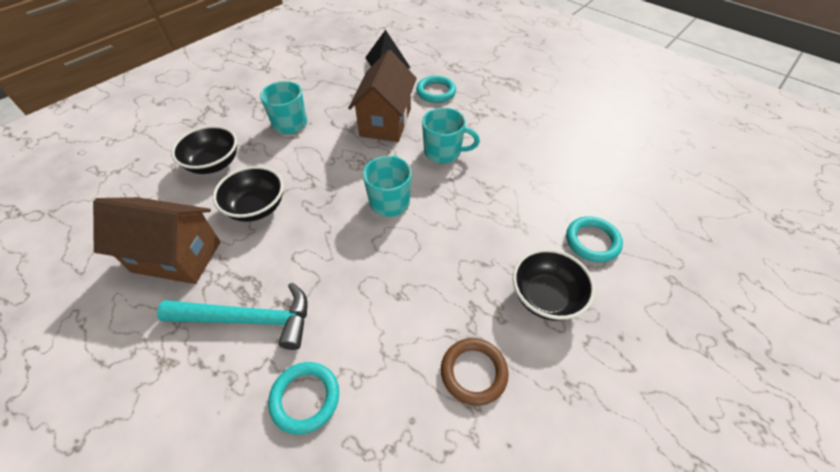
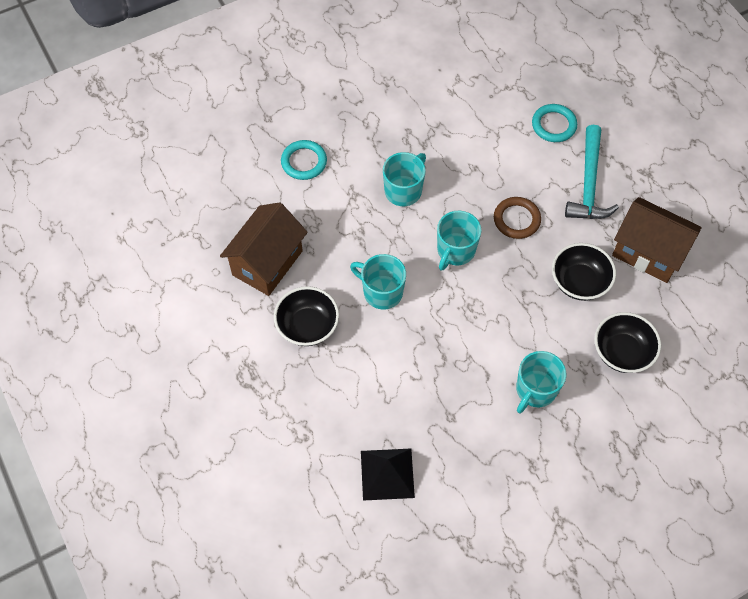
camera: 160 degrees left, 10 degrees up
(249, 320) = (588, 184): turquoise hammer -> turquoise hammer turned 105 degrees counterclockwise
(386, 122) = (426, 356): brown house -> brown house (267, 263)
(436, 92) = (349, 389): turquoise ring -> none
(469, 243) = (404, 190): none -> turquoise mug
(473, 372) = (443, 107): brown ring -> brown ring (516, 219)
(545, 297) = (368, 134): black bowl -> black bowl (307, 326)

